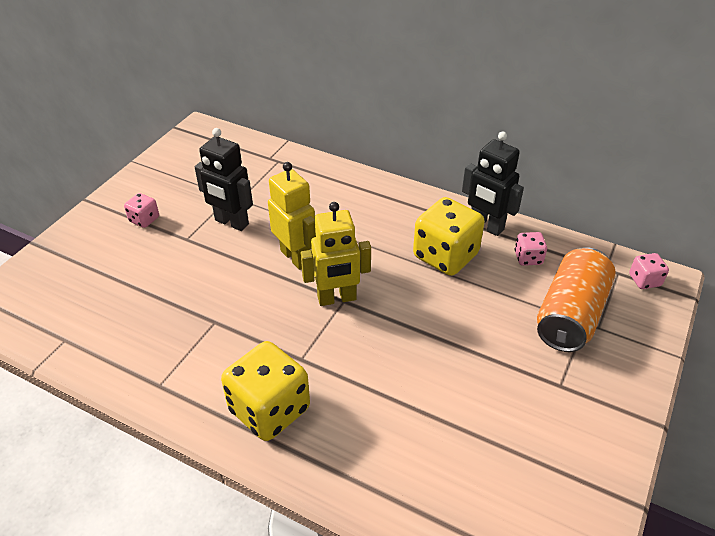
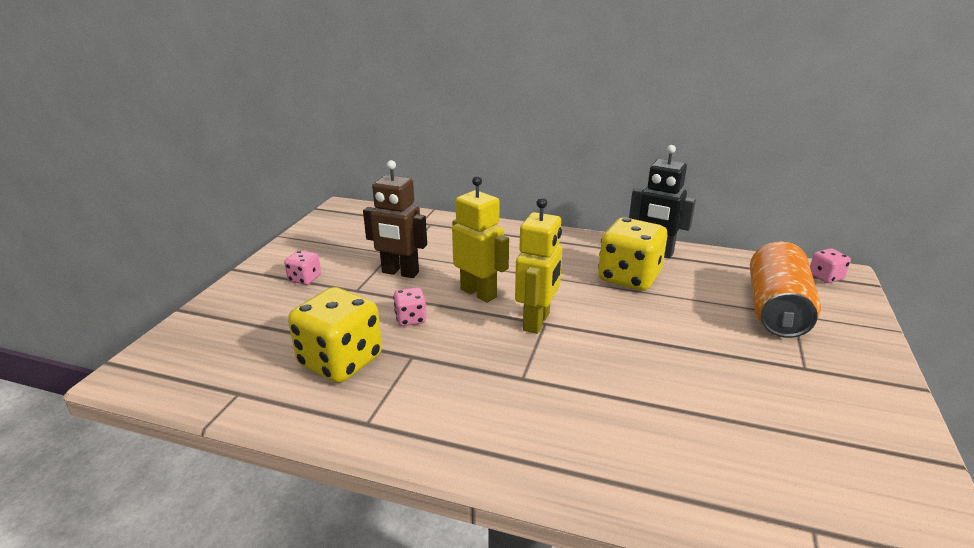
camera: 10 degrees left, 15 degrees down
(231, 222) = (400, 273): black robot -> brown robot
(269, 410) = (506, 430): yellow dice -> yellow dice (340, 361)
(337, 298) = (537, 322): yellow robot -> yellow robot turned 45 degrees counterclockwise
(528, 258) = (708, 271): pink dice -> pink dice (411, 319)

